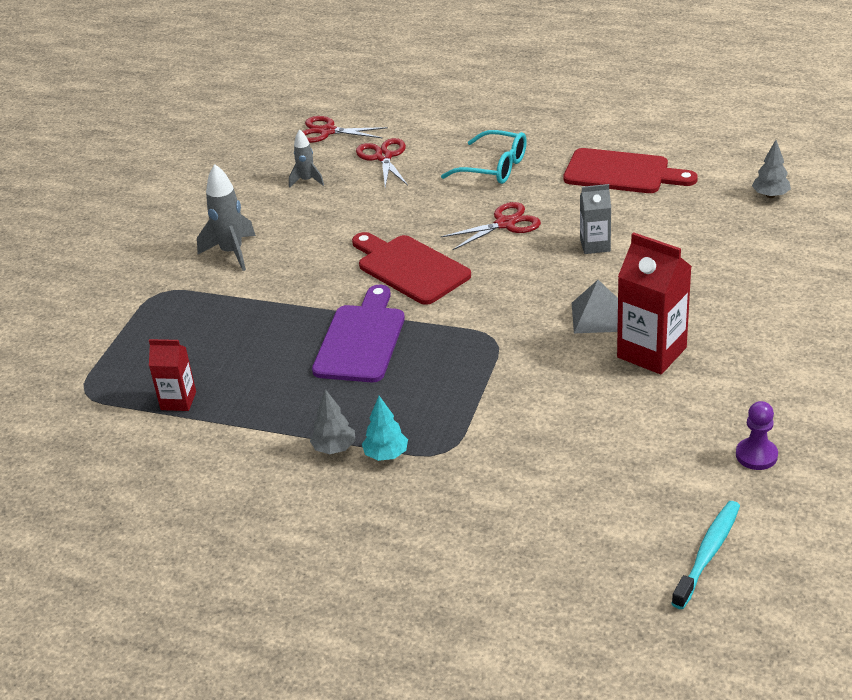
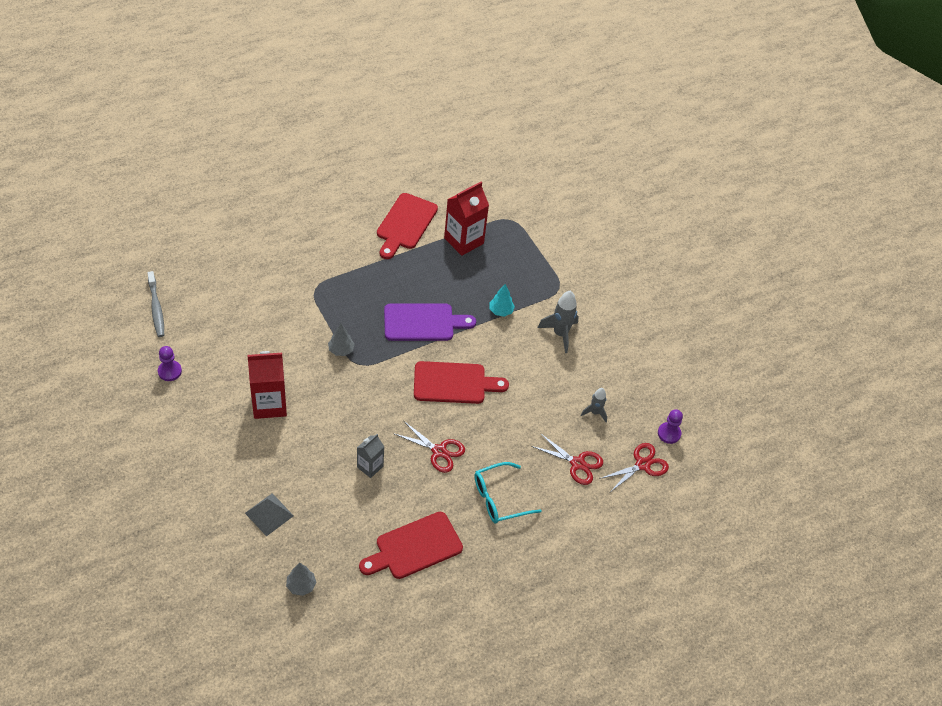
camera: 125 degrees right, 15 degrees up
(178, 401) = (464, 241): red carton -> red carton, size x1.73
(216, 465) = (405, 224): none -> red cutting board
(267, 138) = (669, 433): none -> purple pawn
(334, 448) = (365, 261): grey tree -> grey tree (341, 350)
(361, 340) = (423, 322): purple cutting board -> purple cutting board turned 60 degrees counterclockwise
(386, 455) = (339, 271): turquoise tree -> turquoise tree (501, 311)
(505, 224) = (439, 451): red scissors -> red scissors turned 75 degrees counterclockwise
(597, 316) = (319, 411): grey pyramid -> grey pyramid (269, 514)
(708, 553) = (156, 308): turquoise toothbrush -> grey toothbrush

